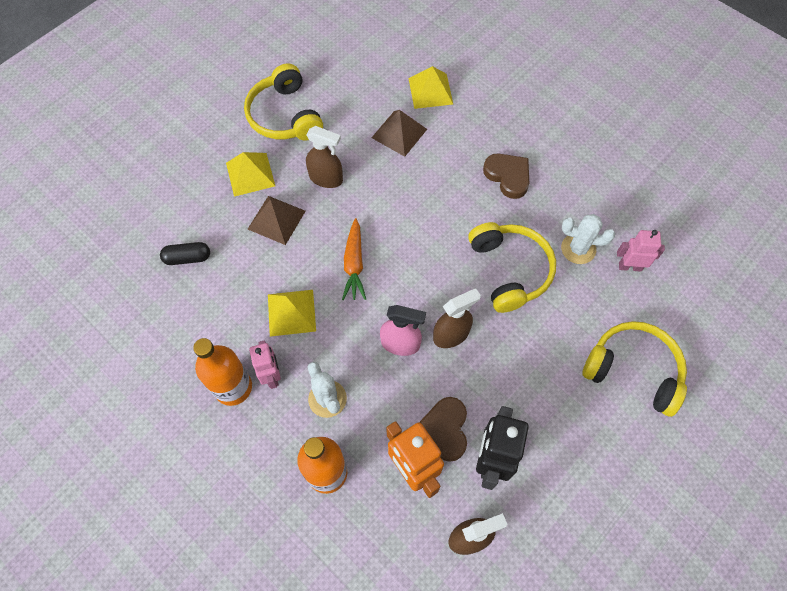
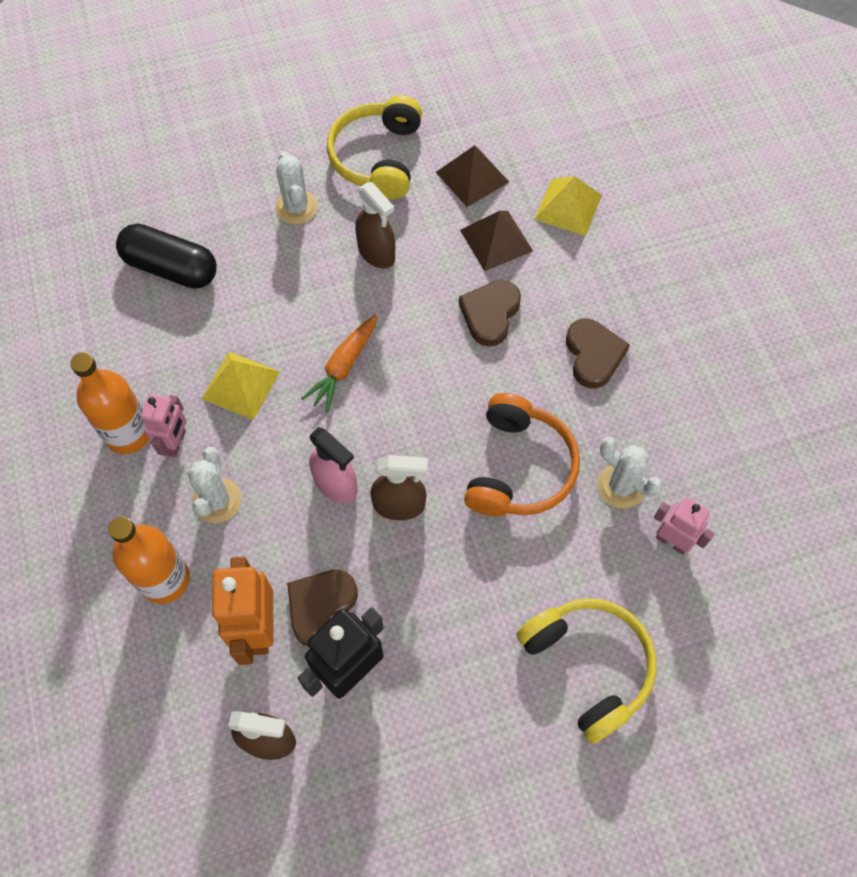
camera: 30 degrees right, 0 degrees up
(187, 258) = (171, 268): black capsule -> black capsule, size x1.72
(250, 174) = (296, 207): yellow pyramid -> white cactus
(276, 220) = (291, 273): brown pyramid -> brown pyramid (472, 177)
(427, 182) = (490, 314): none -> brown heart
(509, 270) = (518, 468): yellow headphones -> orange headphones

